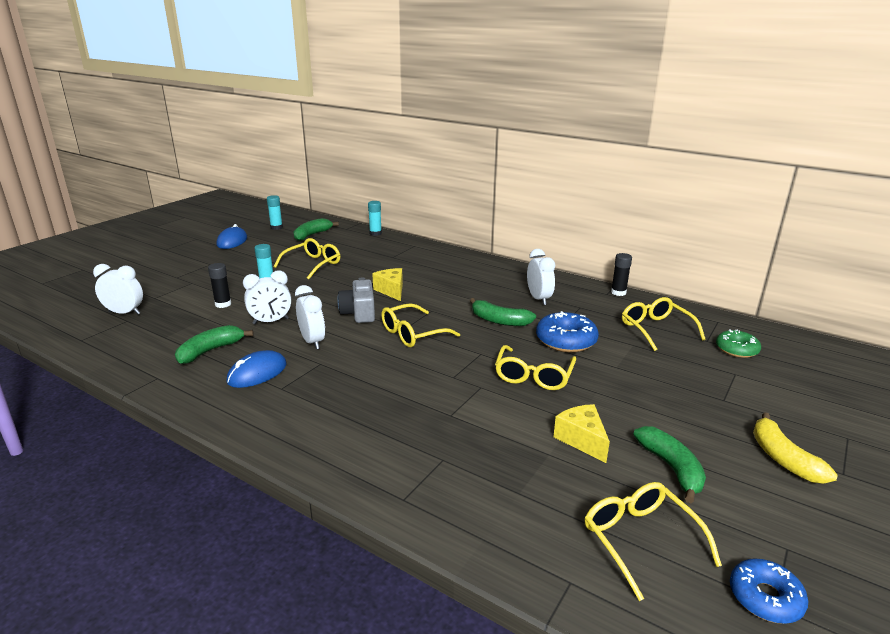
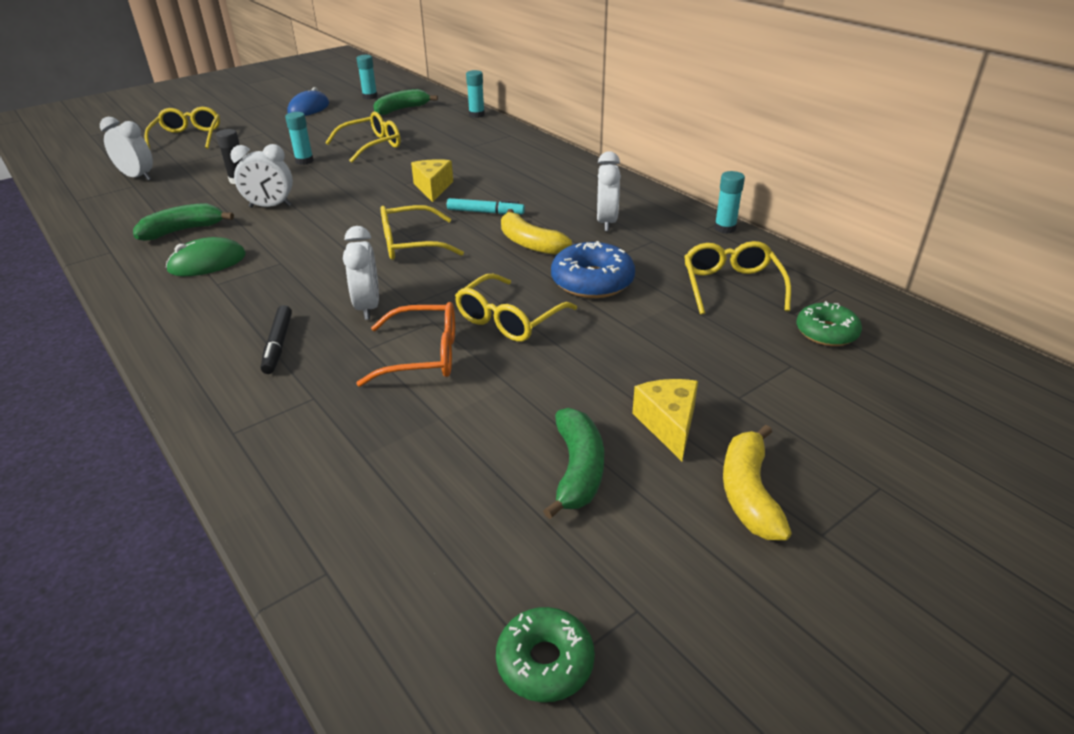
camera: 20 degrees right, 10 degrees up
(257, 373) = (207, 263): blue mouse -> green mouse
(312, 342) = (293, 236): white clock -> white clock (368, 307)
(359, 313) = (372, 210): grey camera -> none
(378, 426) = (278, 345): none -> black marker
(447, 303) = (485, 212): none -> turquoise marker
(496, 412) = (423, 356): none -> orange glasses
(499, 321) = (530, 243): green banana -> yellow banana
(582, 440) = (496, 410): yellow cheese -> yellow cheese (668, 425)
(618, 292) = (725, 228): black glue stick -> turquoise glue stick
(640, 540) = (453, 547): yellow glasses -> yellow glasses (188, 137)
(765, 598) = (545, 662): blue donut -> green donut

